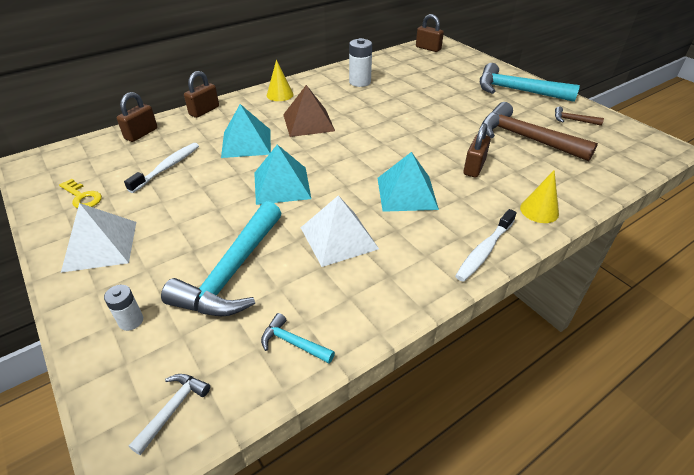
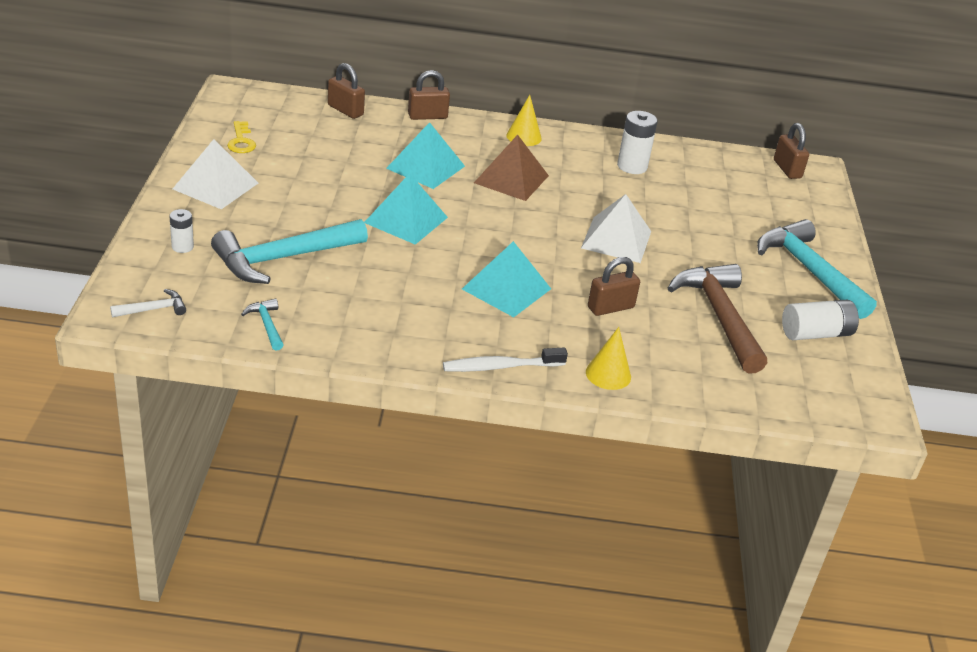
camera: 35 degrees right, 5 degrees down
(141, 134) = (345, 110): brown padlock -> brown padlock turned 60 degrees clockwise
(167, 167) = (332, 152): white toothbrush -> none
(339, 238) = (394, 285): white pyramid -> white pyramid (616, 239)
(573, 120) = (816, 333): brown hammer -> white battery

